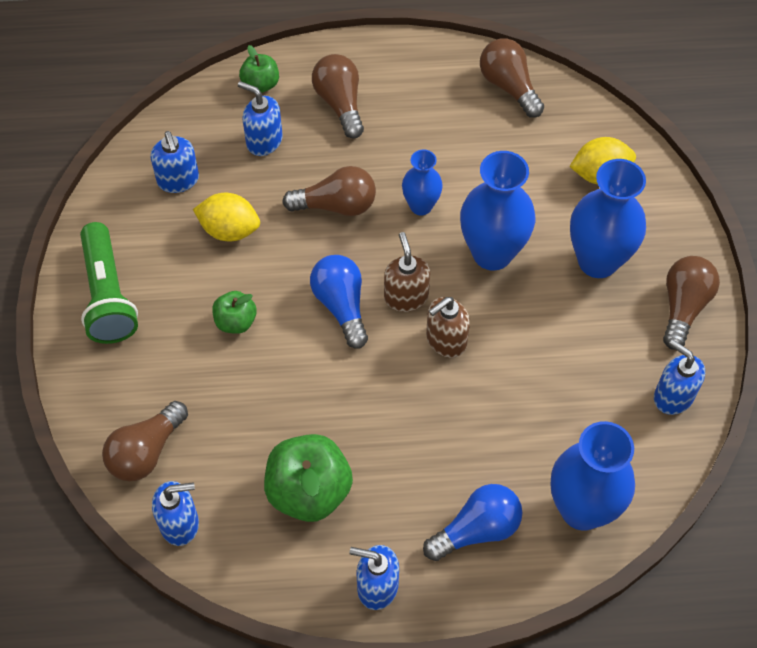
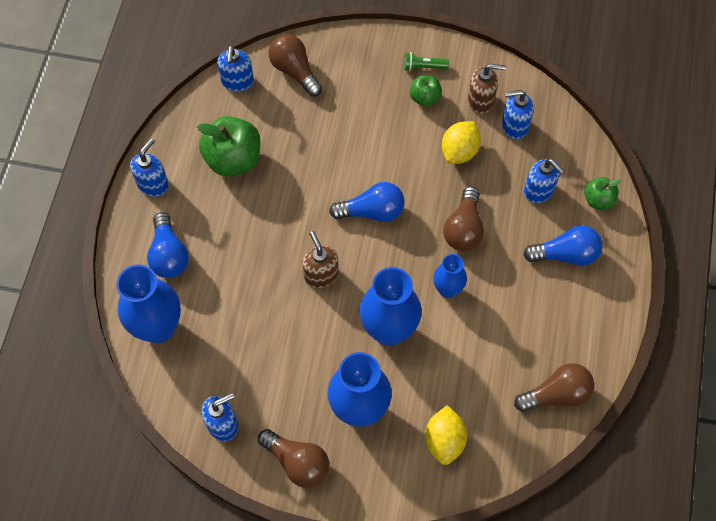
camera: 105 degrees right, 5 degrees up
(108, 295) = (423, 67): green flashlight -> green flashlight, size x0.48
(236, 321) = (378, 141): green apple -> green apple (425, 98)
(264, 141) = (539, 191): blue soap dispenser -> blue soap dispenser turned 90 degrees clockwise
(340, 103) = (565, 254): brown light bulb -> blue light bulb
(406, 297) = (367, 257): brown soap dispenser -> brown soap dispenser (481, 101)

